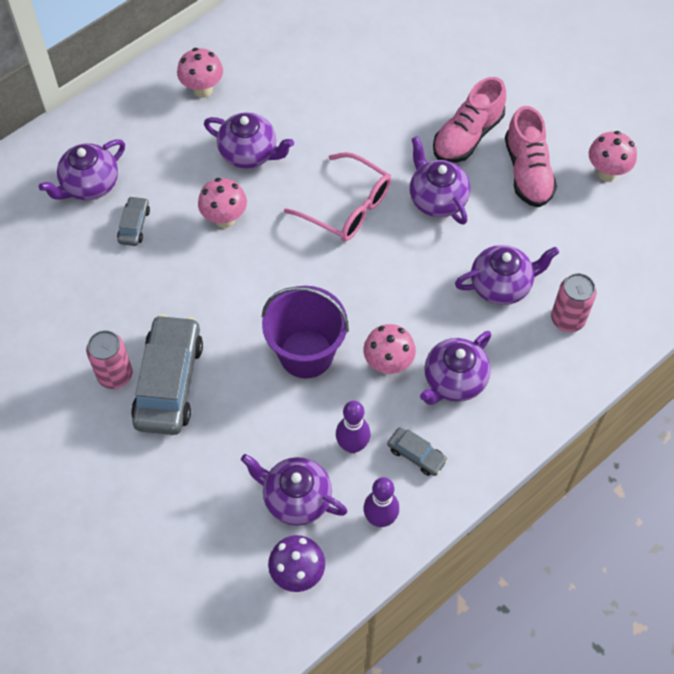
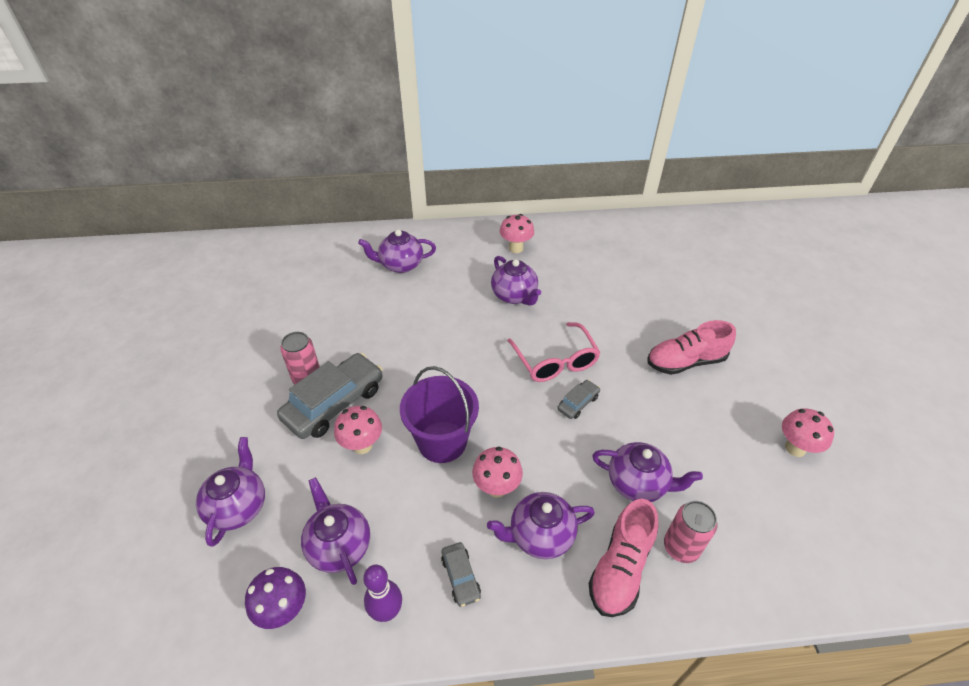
camera: 35 degrees right, 15 degrees down
(134, 225) = (405, 299): grey car -> grey car (578, 403)
(224, 219) = (464, 324): pink mushroom -> pink mushroom (362, 445)
(352, 445) = (417, 533): purple bowling pin -> none
(437, 199) = (629, 391): purple teapot -> purple teapot (238, 506)
(527, 172) = (720, 411): pink shoe -> pink shoe (620, 568)

